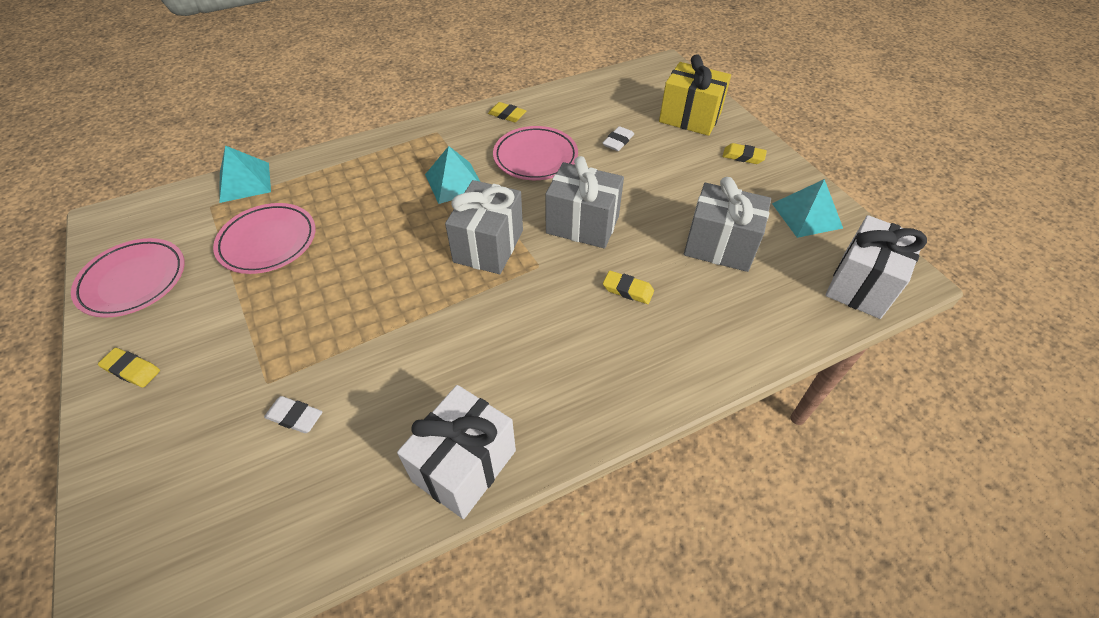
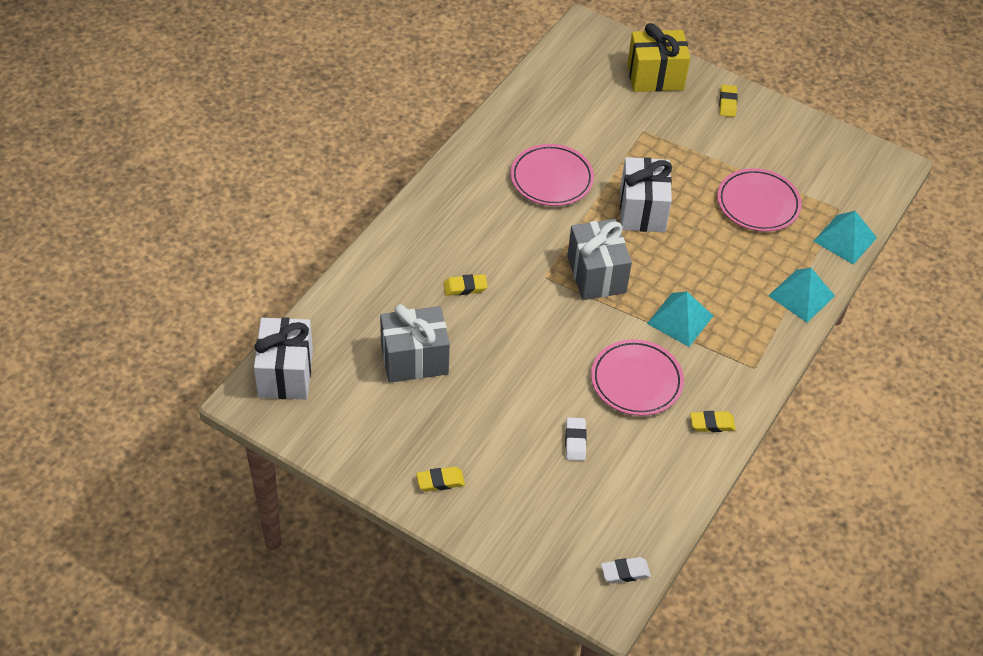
camera: 145 degrees right, 0 degrees up
(132, 370) = (727, 103): yellow eraser -> yellow eraser turned 75 degrees counterclockwise
(134, 281) = (805, 141): pink plate -> pink plate (551, 179)
(295, 417) = (606, 124): white eraser -> white eraser (625, 572)
(464, 466) = (489, 143): white gift -> white gift (642, 210)
(582, 224) = (539, 328): grey gift -> none
(690, 118) = (524, 516): yellow gift -> yellow gift (655, 77)
(806, 215) = (351, 429): turquoise pyramid -> turquoise pyramid (801, 295)

